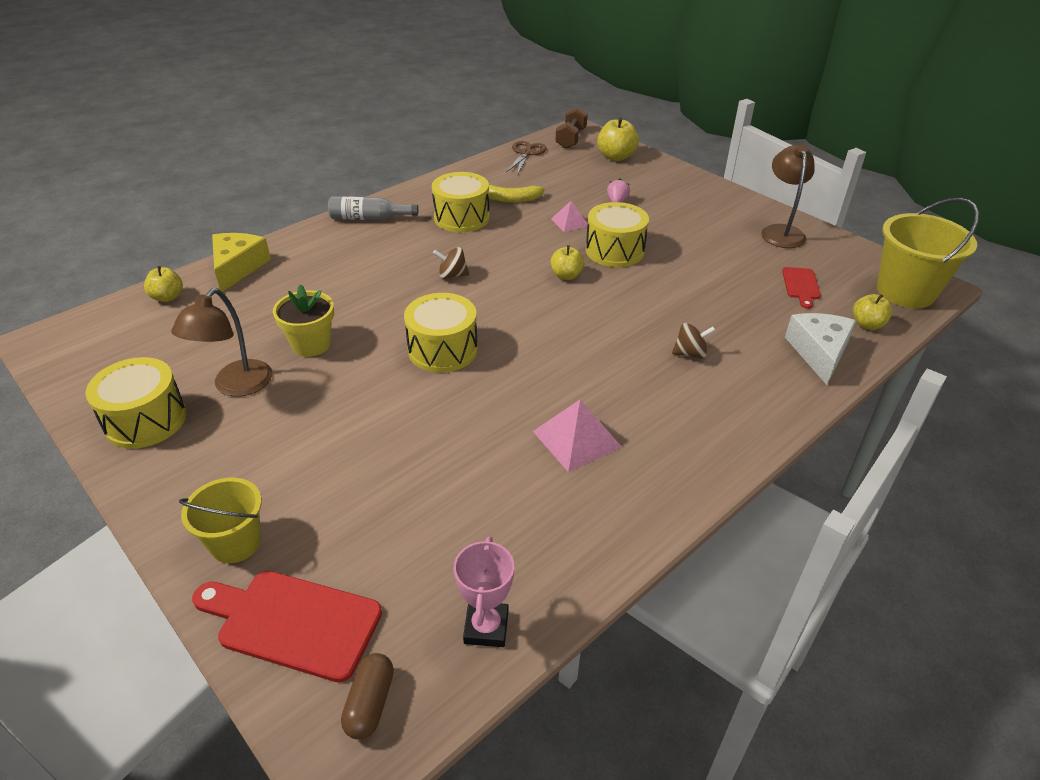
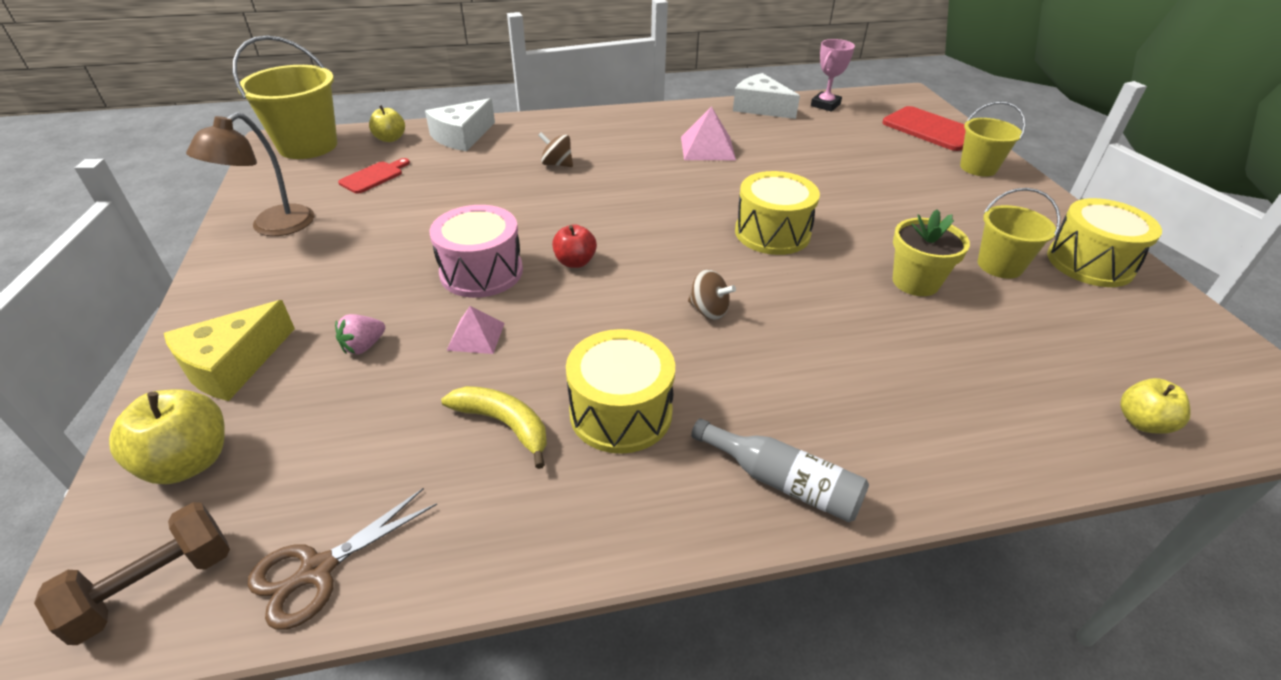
camera: 150 degrees left, 0 degrees up
(236, 386) = (1000, 265): brown lamp -> yellow bucket
(237, 267) = (1037, 446): yellow cheese -> yellow cheese (232, 365)
(370, 703) = (895, 102): brown capsule -> none
(566, 275) = (575, 262): yellow apple -> red apple
(576, 566) = (760, 107): none -> white cheese
(614, 251) = (481, 272): yellow drum -> pink drum

